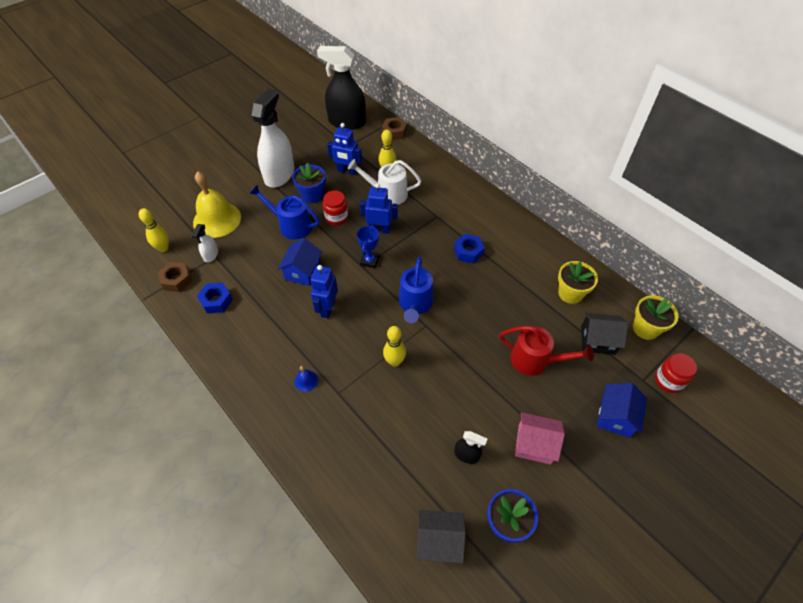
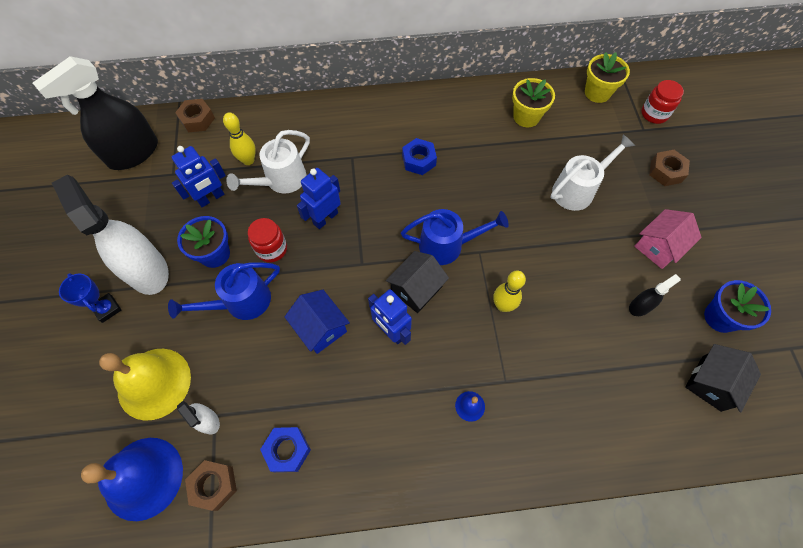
camera: 55 degrees left, 10 degrees up
(163, 248) = (143, 478): yellow bowling pin -> blue bell
(369, 261) = (359, 252): blue trophy -> blue trophy (107, 309)
(415, 304) = (447, 245): blue watering can -> blue watering can turned 45 degrees counterclockwise
(535, 360) = (577, 189): red watering can -> white watering can
(597, 340) = (587, 132): black house -> black house (416, 289)
(615, 417) = (666, 171): blue house -> brown nut

